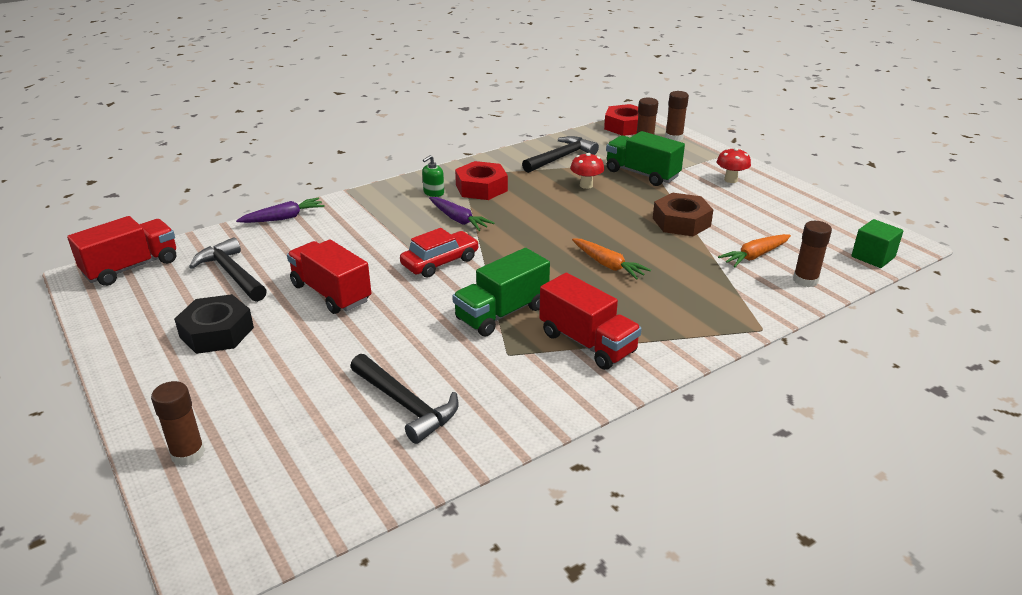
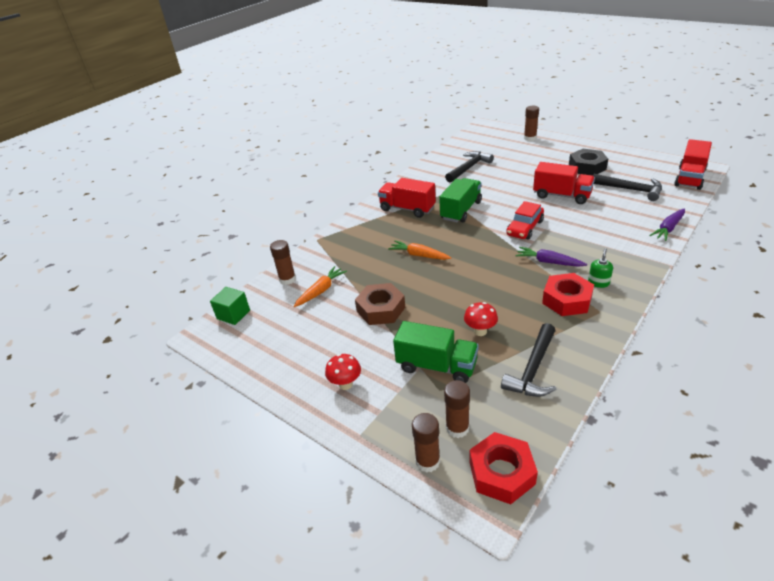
camera: 165 degrees right, 5 degrees up
(406, 405) = (469, 168): black hammer -> black hammer turned 105 degrees clockwise

